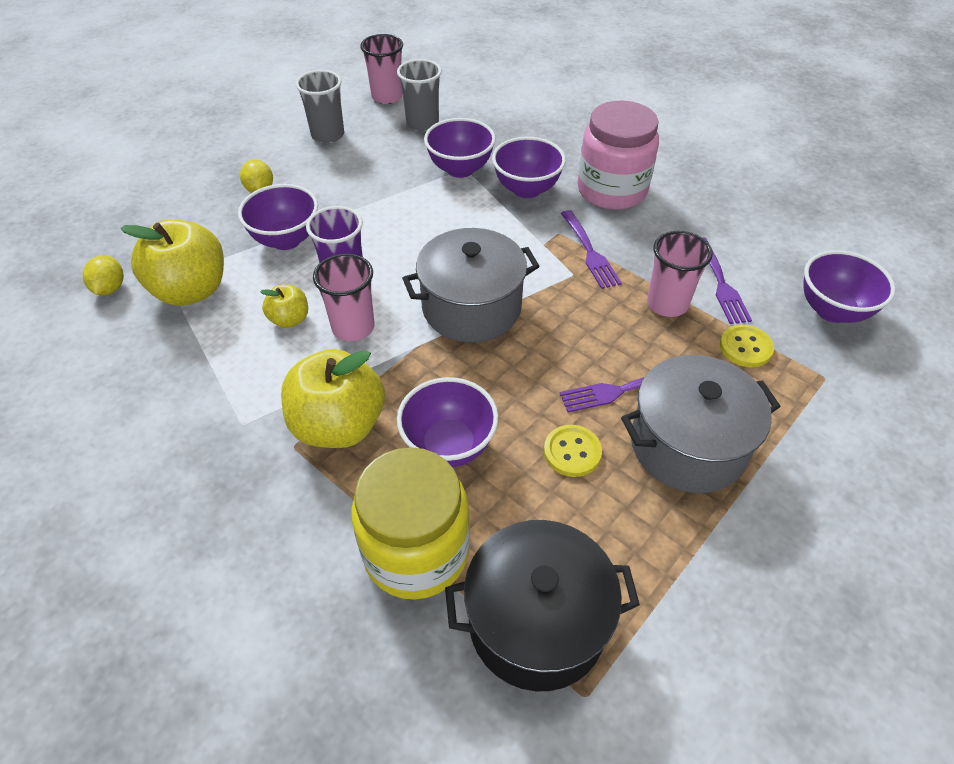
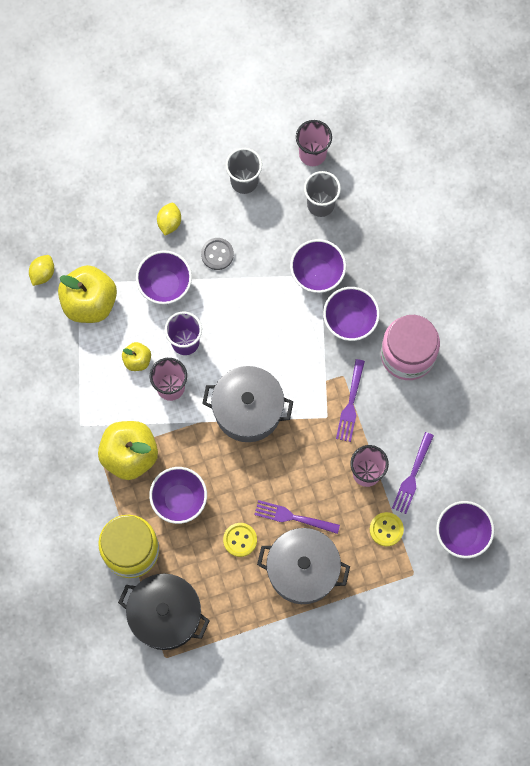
camera: 30 degrees right, 25 degrees up
(334, 194) = (217, 254): none -> grey button

